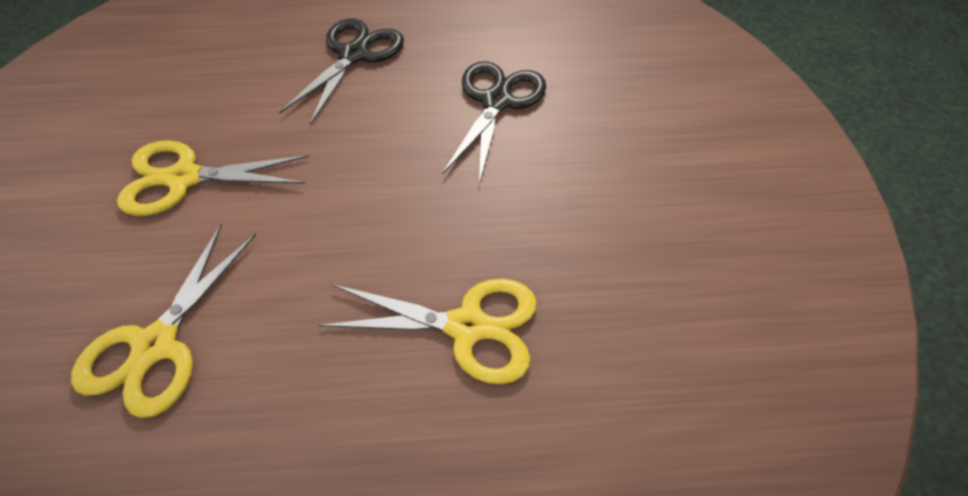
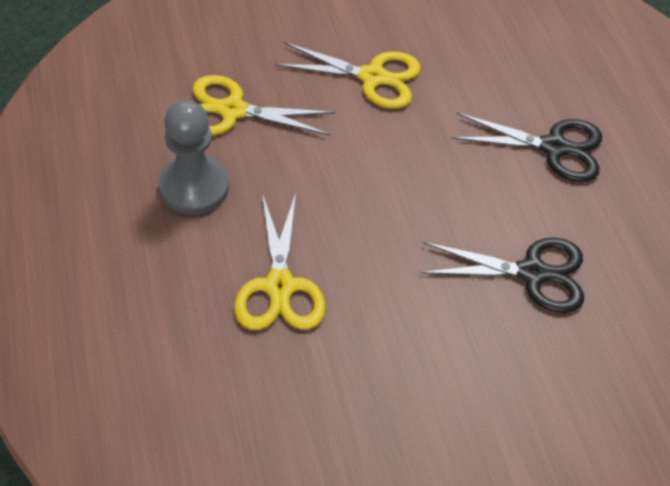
camera: 75 degrees right, 0 degrees up
(184, 178) = (372, 77): yellow scissors -> yellow scissors turned 120 degrees clockwise
(274, 415) = (194, 187): none -> grey pawn

